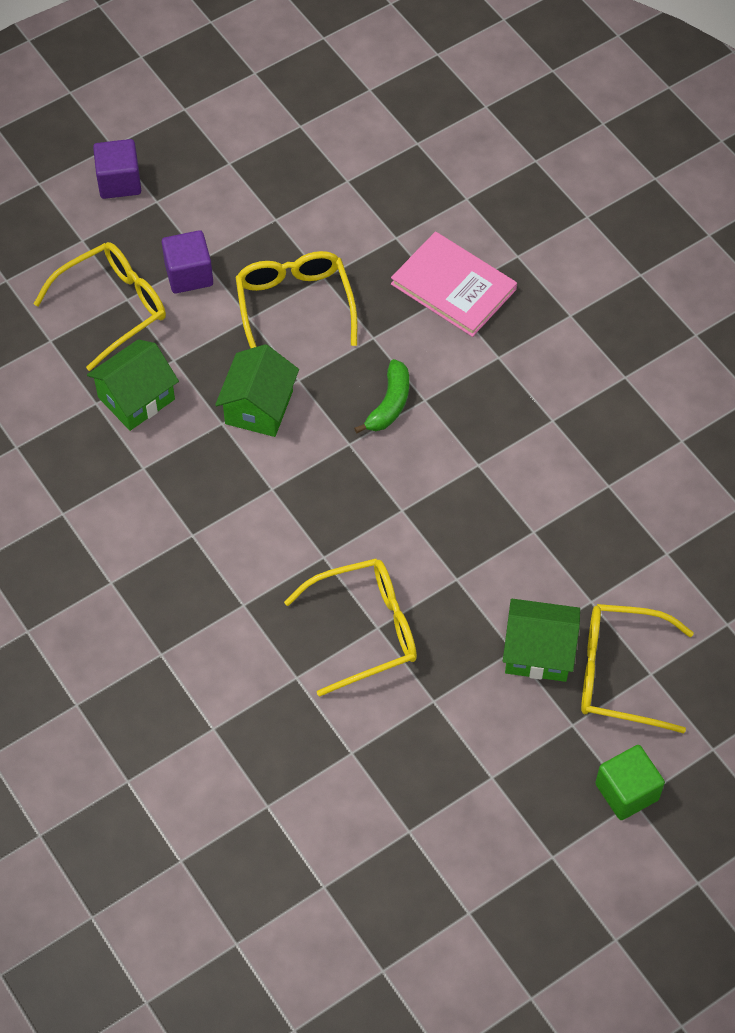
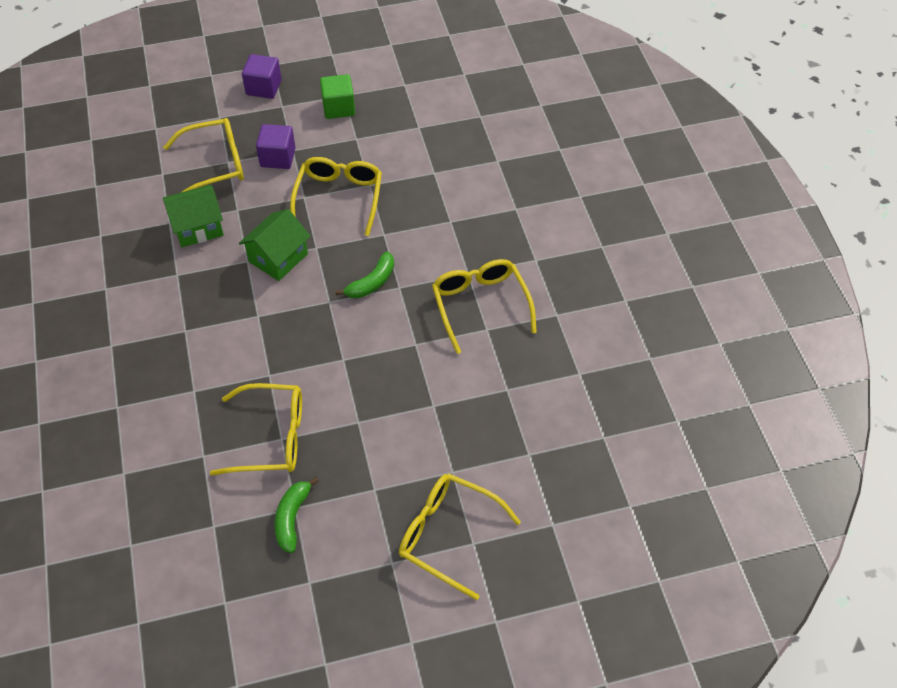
camera: 20 degrees right, 5 degrees down
(437, 713) = (292, 518): none -> green banana
(453, 286) = (458, 216): pink book -> none
(532, 393) = (480, 305): none -> yellow glasses
(538, 652) = (392, 497): green house -> none
(627, 791) = (409, 632): green cube -> green cube (338, 108)

